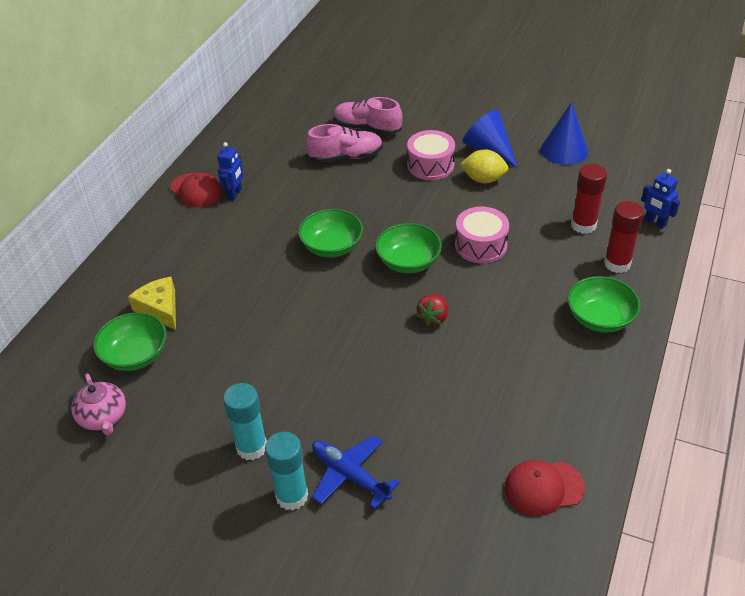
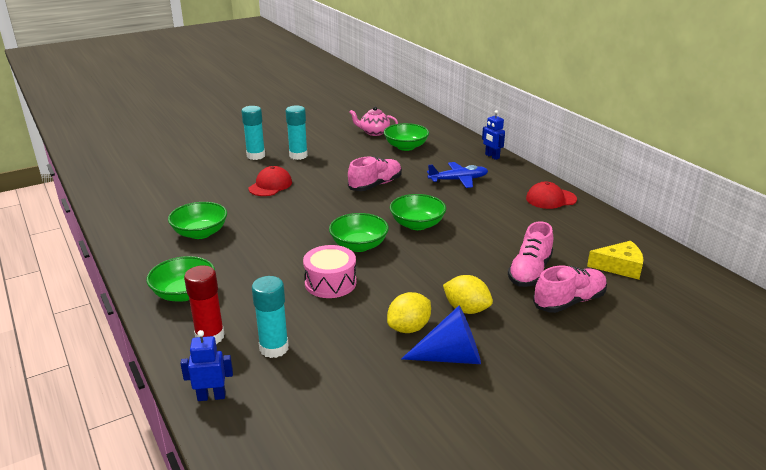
camera: 125 degrees right, 15 degrees down
(160, 309) = (435, 160): yellow cheese -> yellow cheese (619, 267)
(234, 194) = (529, 210): blue robot -> blue robot (492, 156)
(273, 321) = (375, 185): none -> pink shoe
(349, 475) = (241, 170): blue plane -> blue plane (458, 180)
(430, 165) = (466, 309): pink drum -> yellow lemon
(433, 318) = (295, 232): red strawberry -> none
(514, 388) = (200, 233): none -> green bowl
(543, 488) = (137, 211): red cap -> red cap (270, 185)
(564, 150) = (390, 411): blue cone -> none
(583, 225) = (274, 348): red glue stick -> turquoise glue stick

